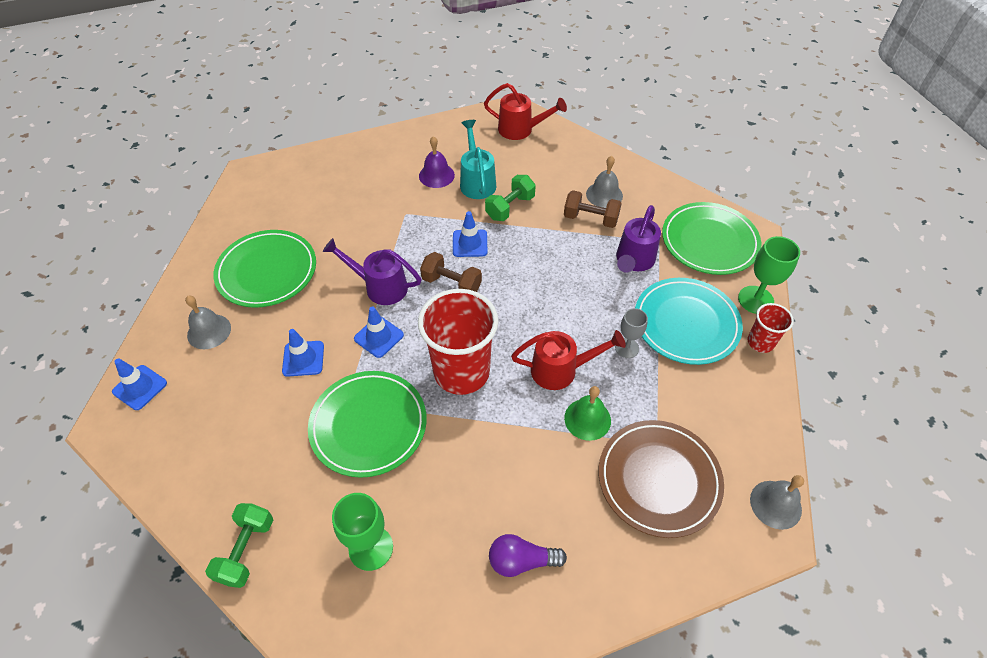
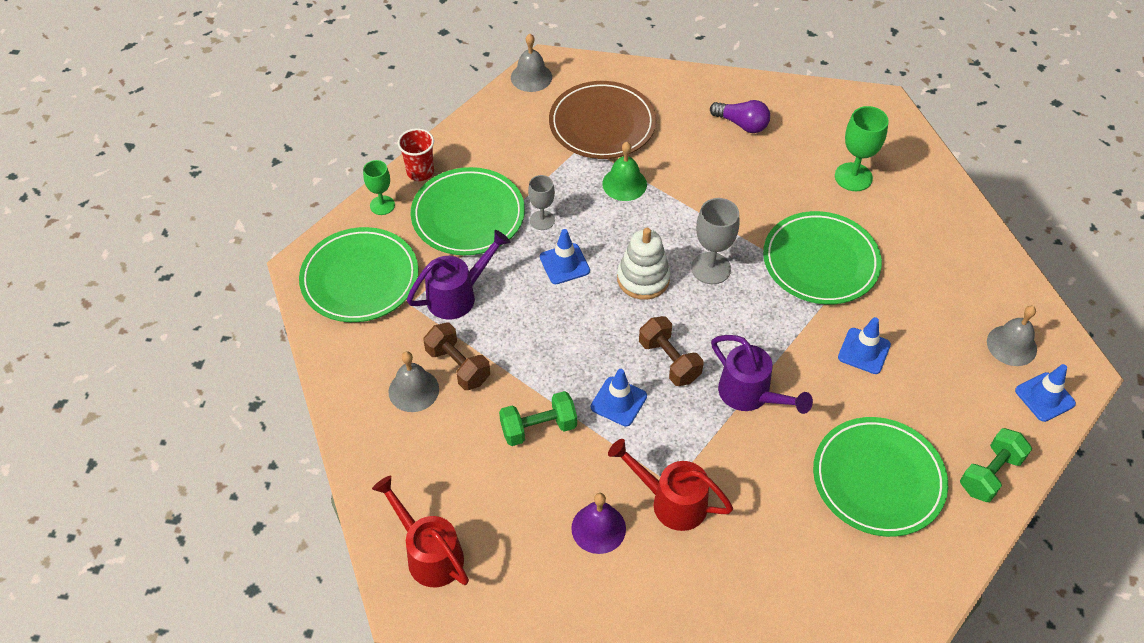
camera: 150 degrees left, 0 degrees up
(209, 331) = (962, 429): grey bell -> grey bell (1011, 345)
(246, 550) = (955, 216): green dumbbell -> green dumbbell (990, 474)
(379, 337) = (776, 338): blue traffic cone -> blue traffic cone (564, 264)
(461, 372) = (711, 268): red cup -> grey goblet
(477, 181) = (552, 489): turquoise watering can -> none
(510, 336) = (643, 279): none -> white stacking toy
(561, 370) = (617, 229): red watering can -> red watering can (671, 502)
(686, 323) = (468, 215): turquoise plate -> green plate
(755, 300) = (382, 205): green goblet -> green goblet, size x0.65

